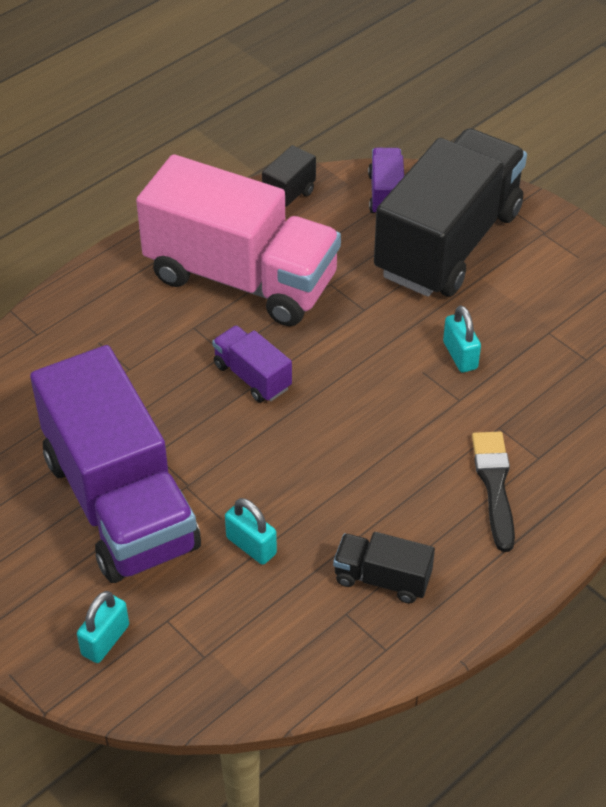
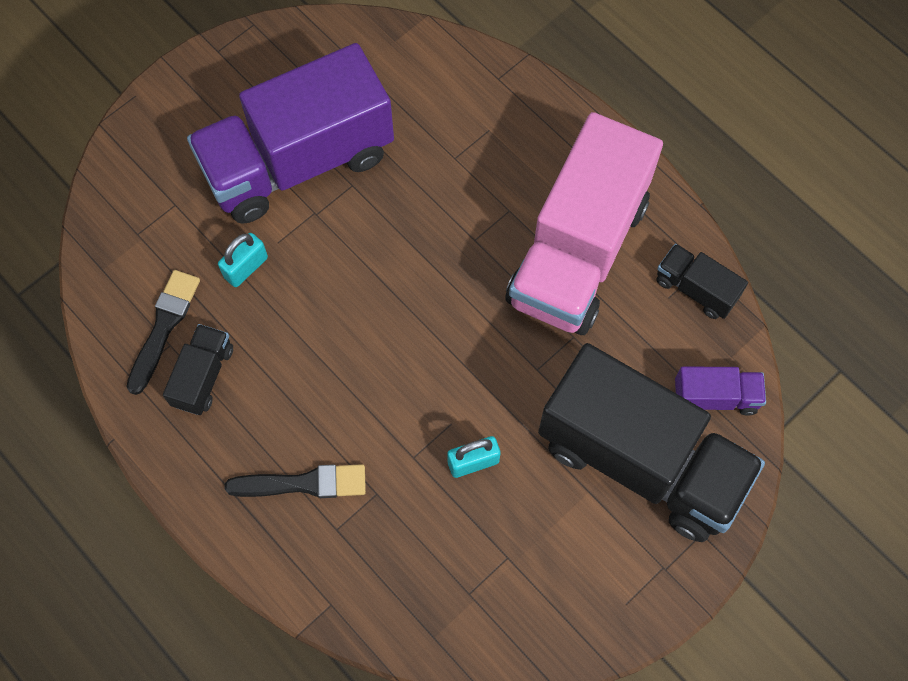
camera: 90 degrees right, 20 degrees up
(105, 640) = (159, 160): turquoise padlock -> none
(252, 376) = (444, 264): purple truck -> none
(324, 620) = (164, 327): none -> black brush

